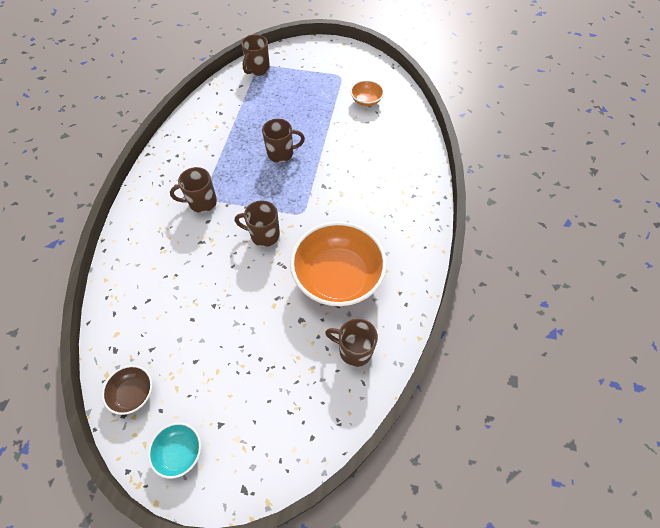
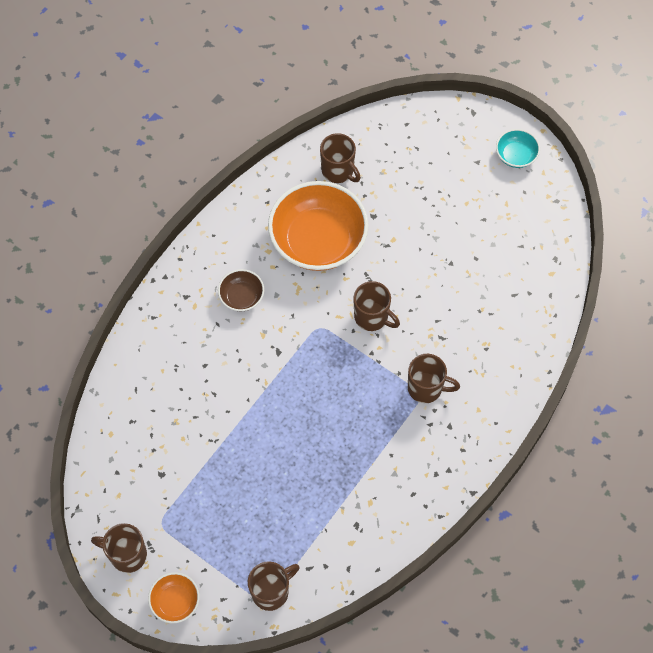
camera: 155 degrees left, 5 degrees up
(133, 393) = (545, 214): brown bowl -> brown bowl (242, 297)
(281, 153) = (305, 419): brown mug -> brown mug (127, 555)
(366, 101) = (153, 460): orange bowl -> orange bowl (175, 601)

